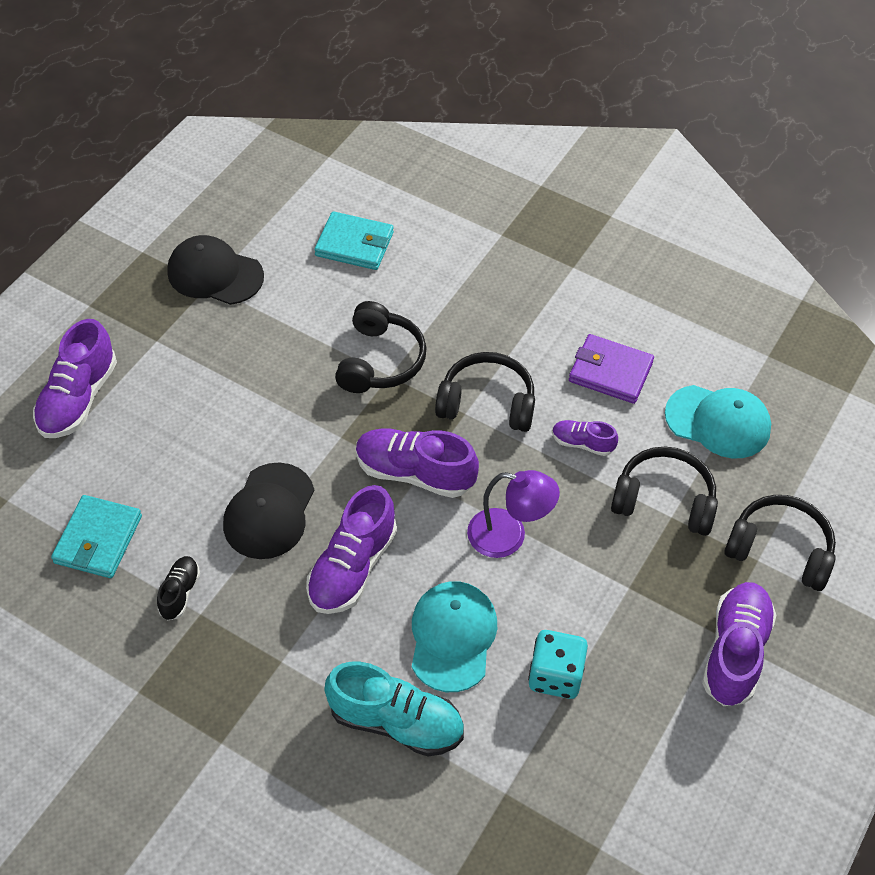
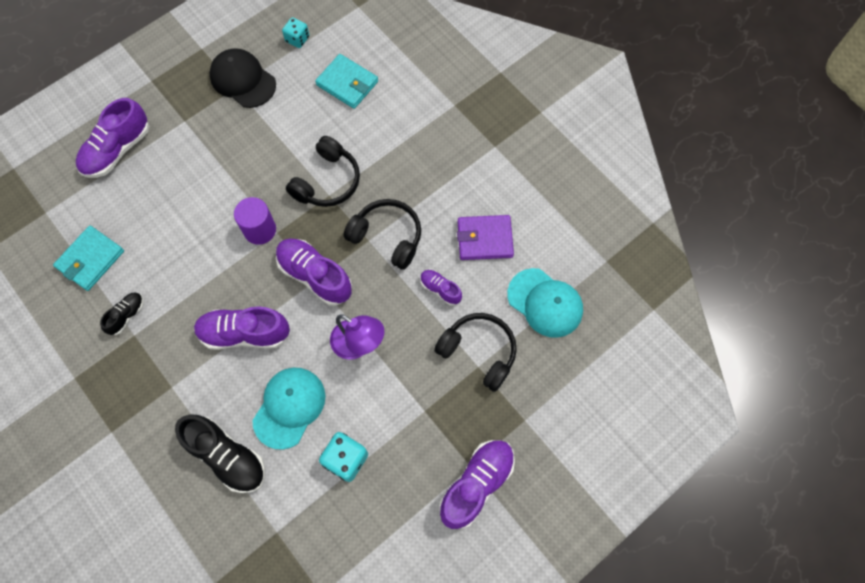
camera: 20 degrees right, 15 degrees up
(266, 211) = (297, 39): none -> turquoise dice
(269, 511) = (207, 274): black cap -> none
(317, 440) = (260, 230): none -> purple cylinder
(352, 567) = (244, 333): purple shoe -> purple shoe turned 45 degrees clockwise
(396, 722) = (227, 456): turquoise shoe -> black shoe
(610, 372) = (484, 239): purple wallet -> purple wallet turned 45 degrees counterclockwise
(780, 549) = (544, 417): black headphones -> none

